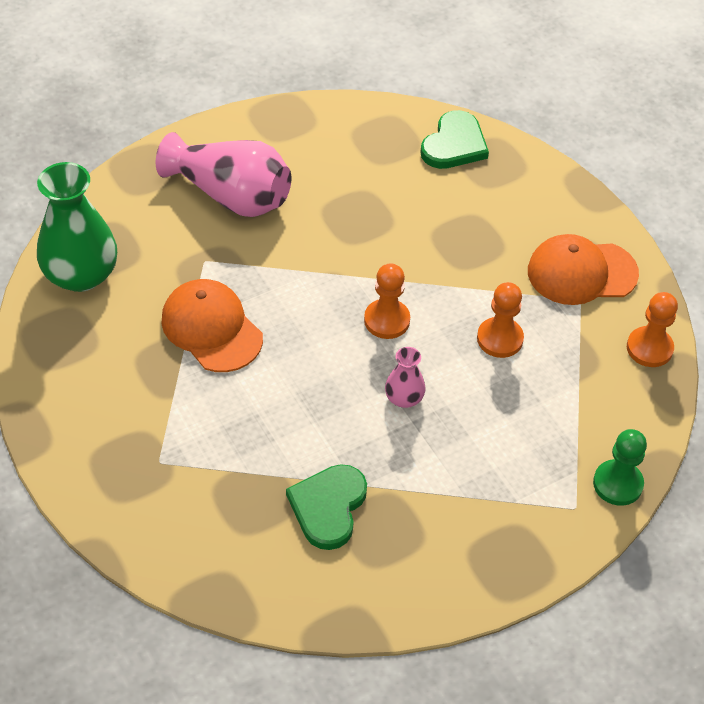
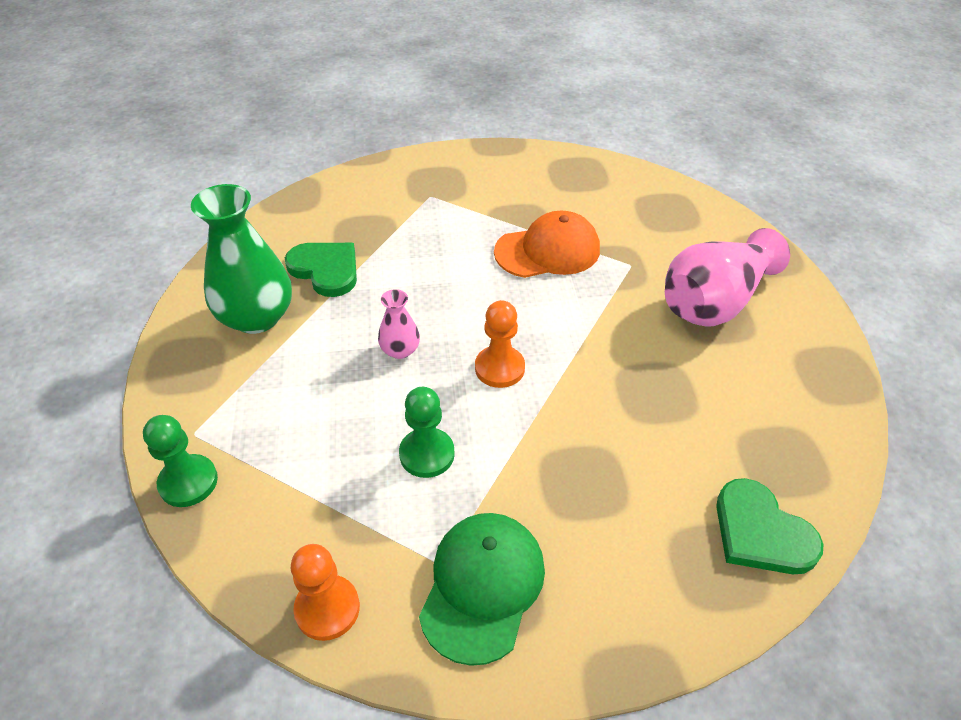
camera: 115 degrees right, 5 degrees down
(81, 275) = (641, 194): green vase -> green vase (257, 317)
(500, 339) = (427, 454): orange pawn -> green pawn
(581, 272) = (482, 586): orange cap -> green cap

